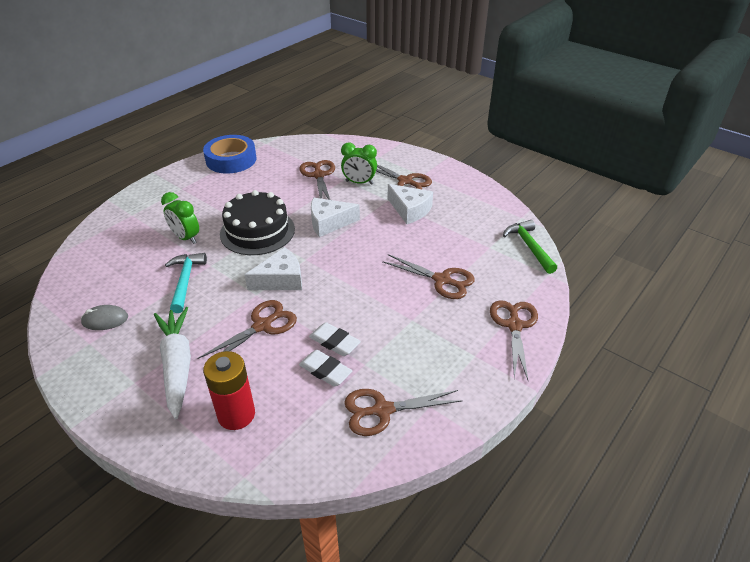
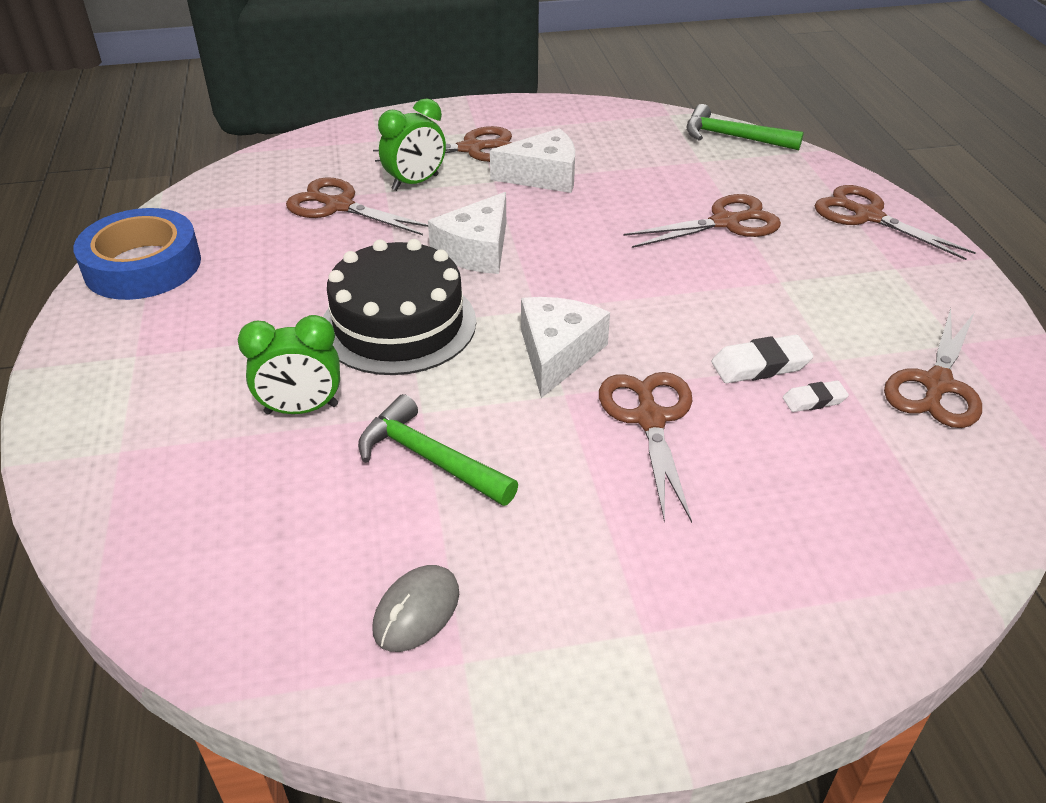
camera: 50 degrees left, 0 degrees up
(177, 365) = (651, 556): white carrot -> none
(185, 281) = (430, 458): turquoise hammer -> green hammer
(236, 414) = (834, 532): red battery -> none
(325, 371) = (814, 400): white eraser -> white eraser, size x0.62

